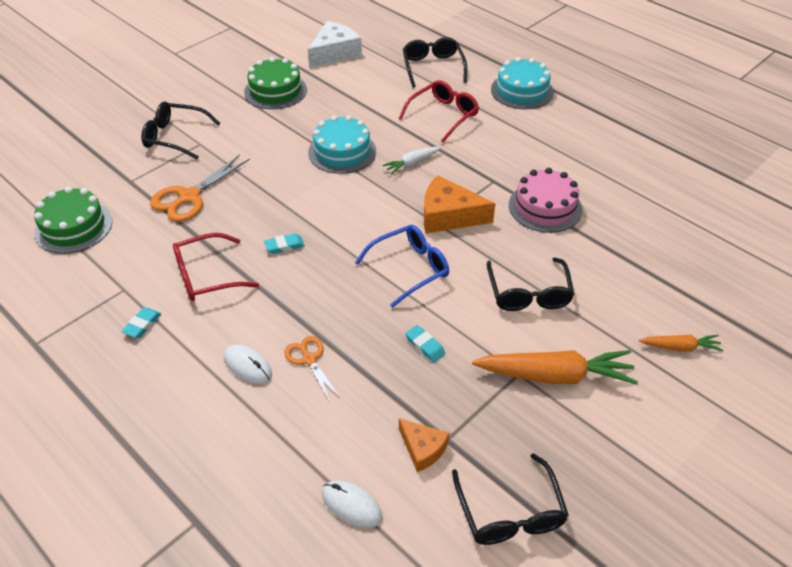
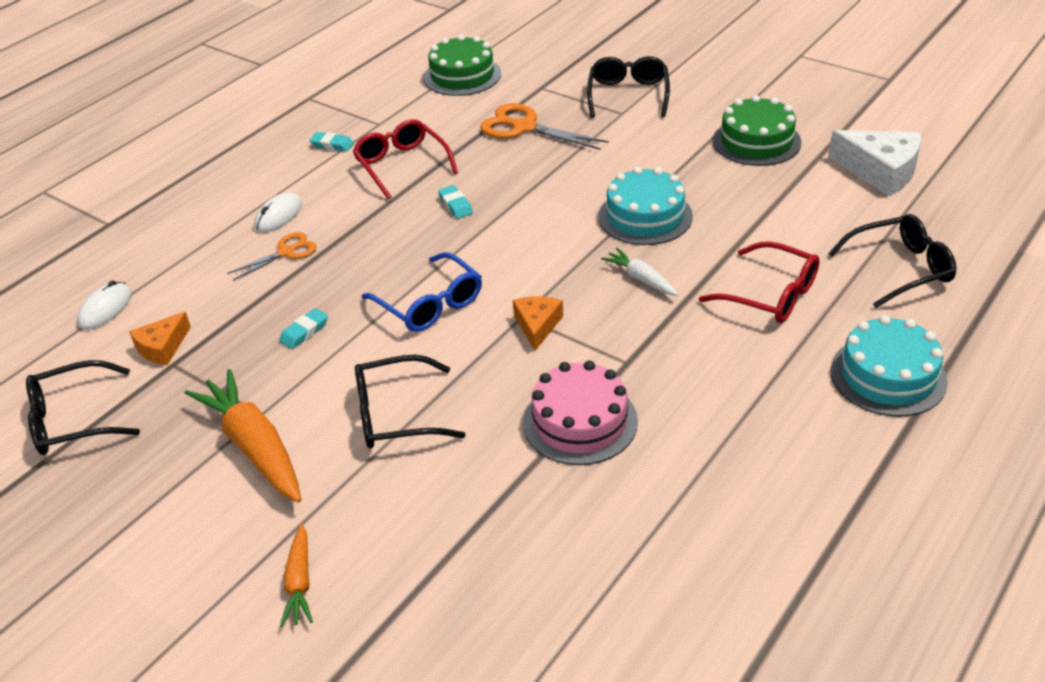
camera: 85 degrees right, 5 degrees down
(448, 216) = (537, 326): orange cheese -> orange cheese, size x0.59
(554, 375) = (255, 447): orange carrot -> orange carrot turned 150 degrees clockwise

